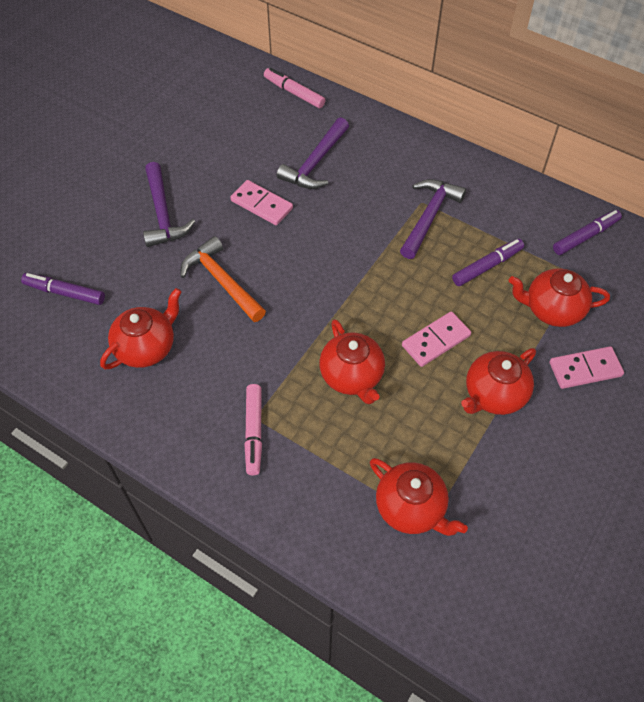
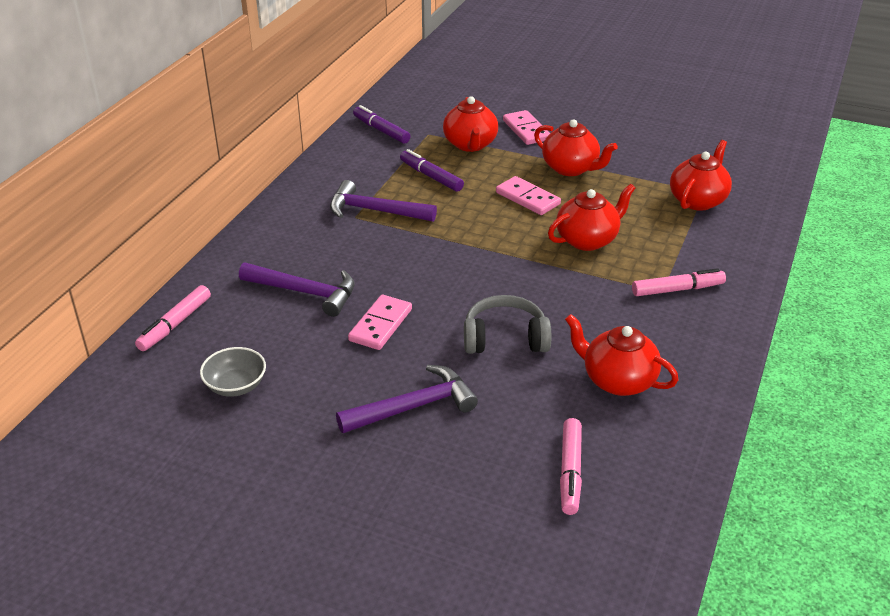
camera: 100 degrees left, 20 degrees down
(65, 292) = (570, 472): purple marker -> pink marker
(217, 123) = (236, 386): none -> grey bowl
(222, 281) = (505, 338): orange hammer -> grey headphones

